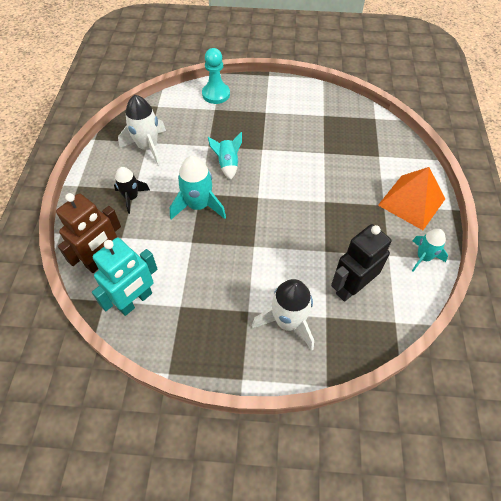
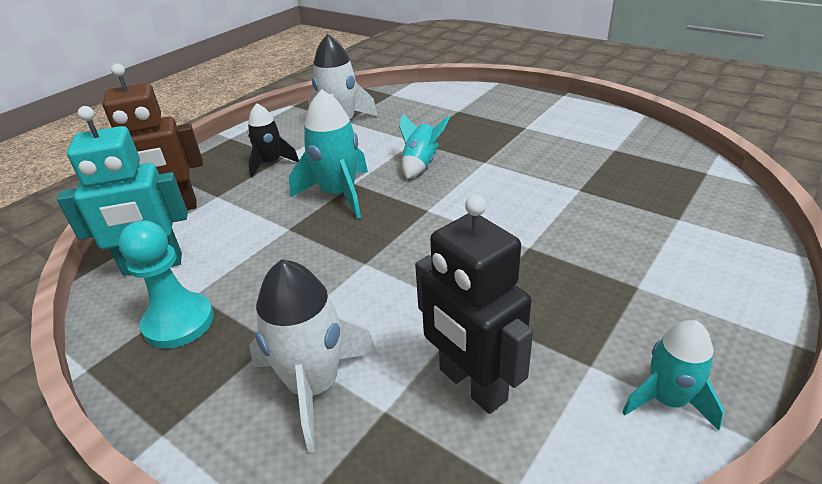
camera: 35 degrees right, 20 degrees down
(216, 94) = (473, 98): turquoise pawn -> turquoise pawn (179, 322)
(351, 287) = (471, 385): black robot -> black robot turned 120 degrees counterclockwise
(411, 202) = (703, 300): orange pyramid -> none

